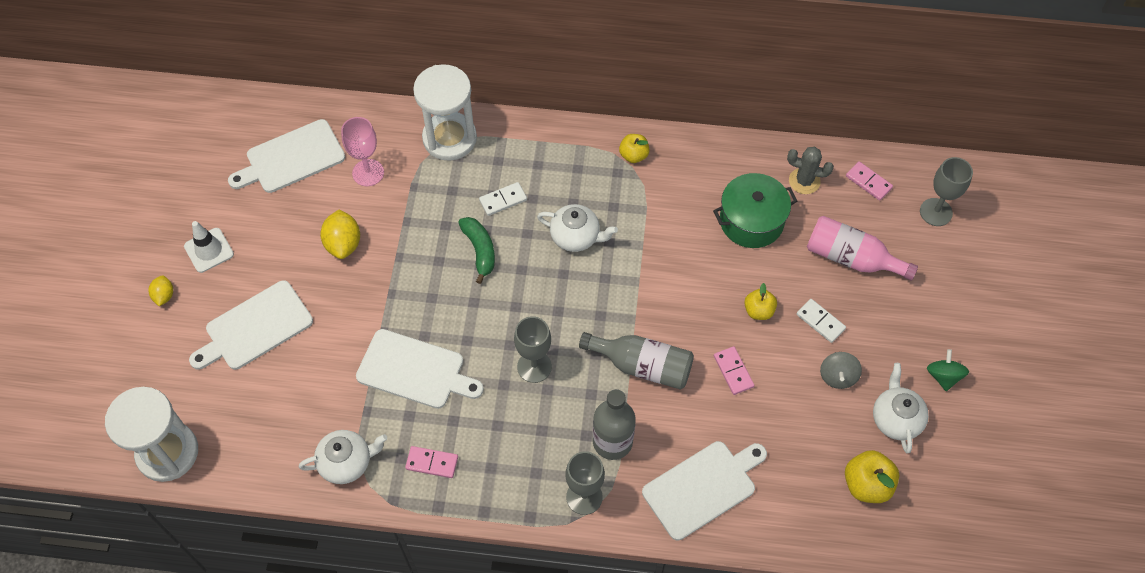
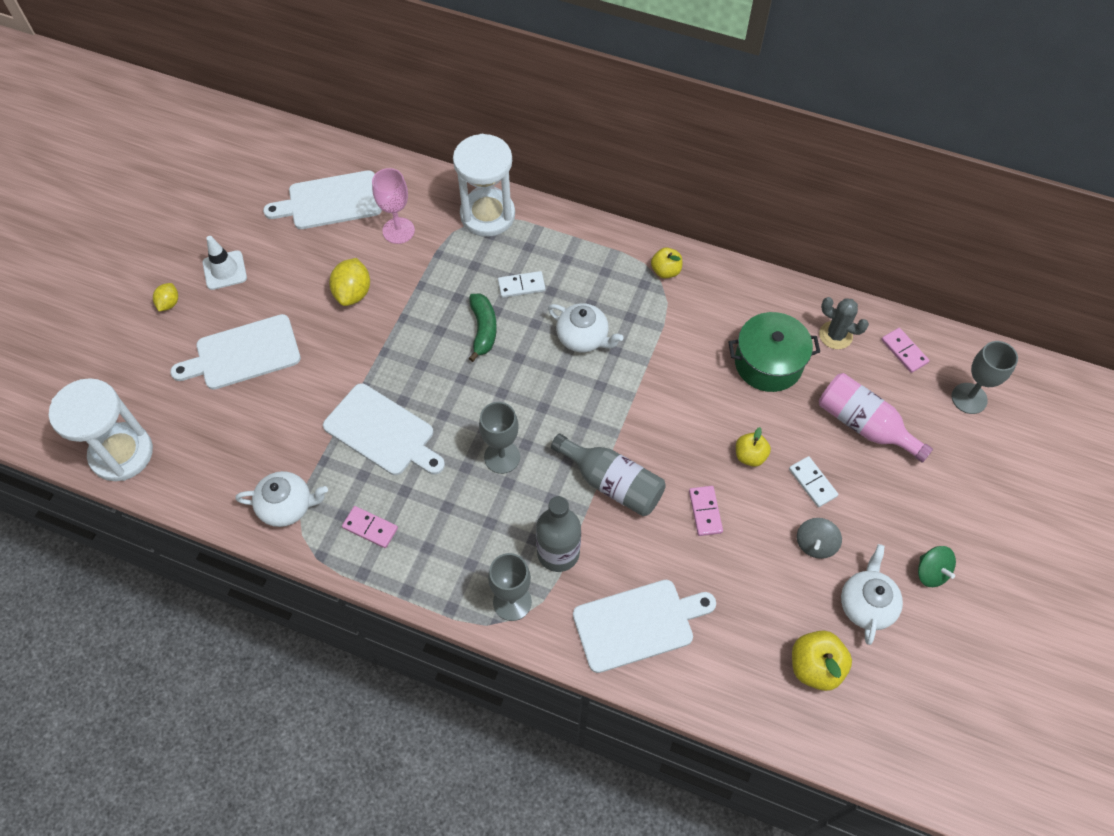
camera: 15 degrees right, 0 degrees up
(943, 376) = (931, 572): green spinning top -> green spinning top turned 135 degrees clockwise

